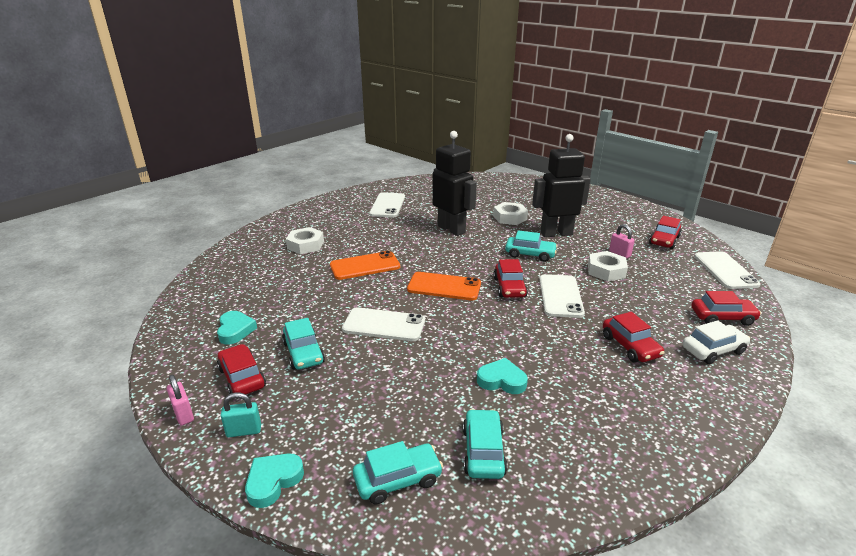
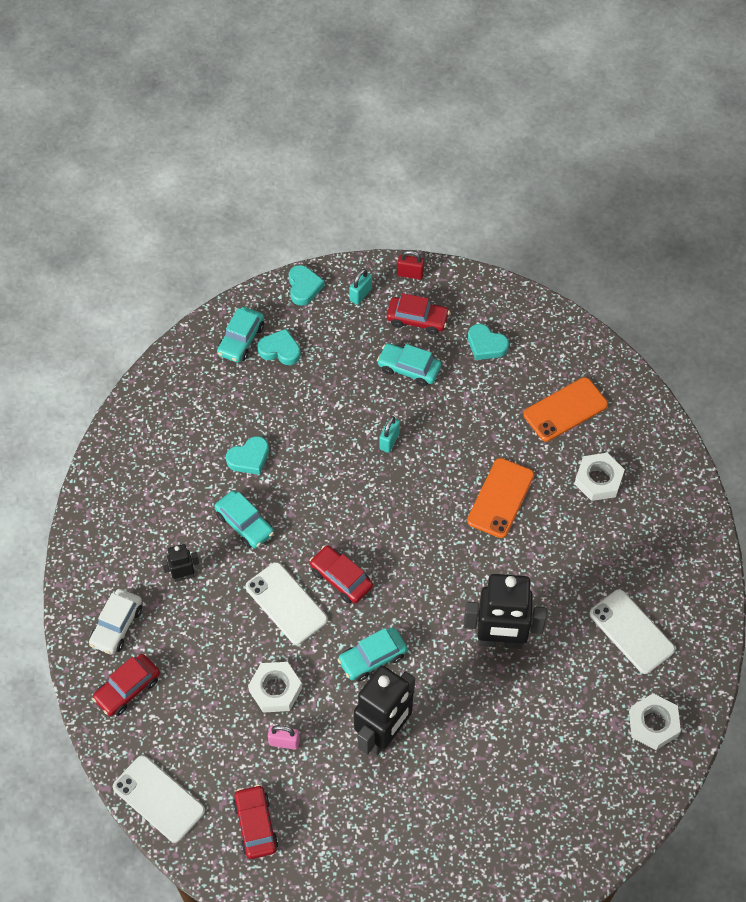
camera: 135 degrees right, 30 degrees up
(183, 414) = (410, 274): pink padlock -> red padlock
(375, 440) = (280, 350): none -> turquoise heart
(384, 325) = (389, 441): white phone -> turquoise padlock
(444, 287) = (397, 529): orange phone -> orange phone (565, 409)
(483, 451) = (211, 394): turquoise car -> turquoise car (245, 524)
(510, 217) = (467, 729): white nut -> white nut (653, 724)
(630, 346) = (183, 576): red car -> black robot

